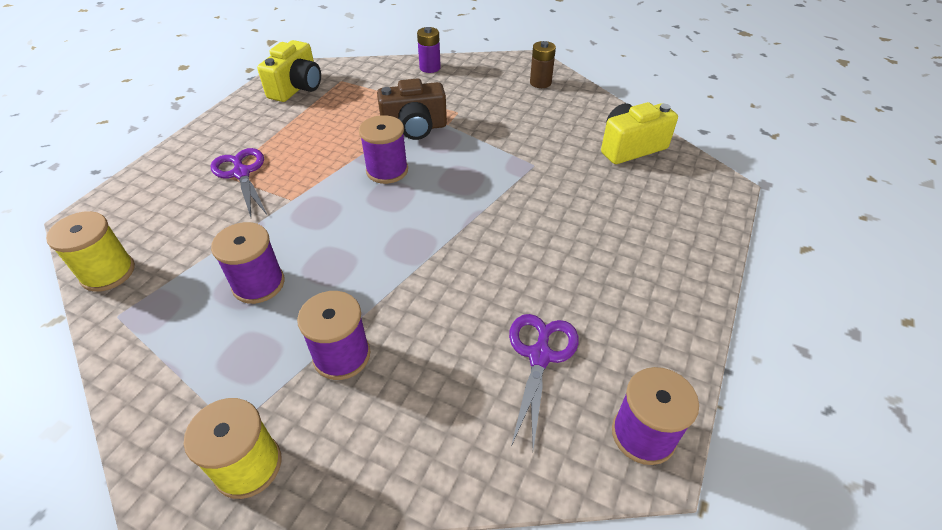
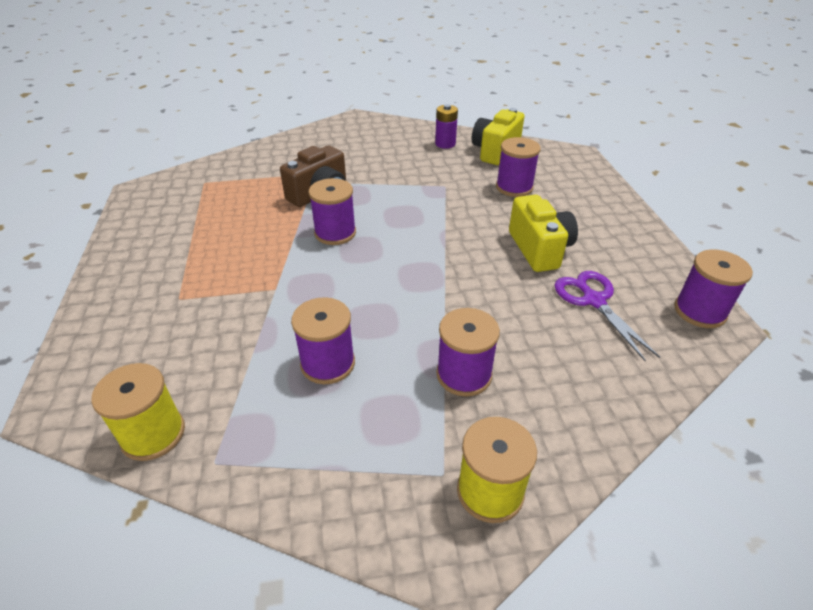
camera: 35 degrees left, 5 degrees down
(242, 173) = (196, 289): purple scissors -> none
(297, 88) = (165, 202): yellow camera -> yellow camera (539, 249)
(430, 68) = (278, 147): purple battery -> purple battery (445, 144)
(540, 83) = (383, 130): brown battery -> none
(603, 196) = (514, 187): none -> purple spool

